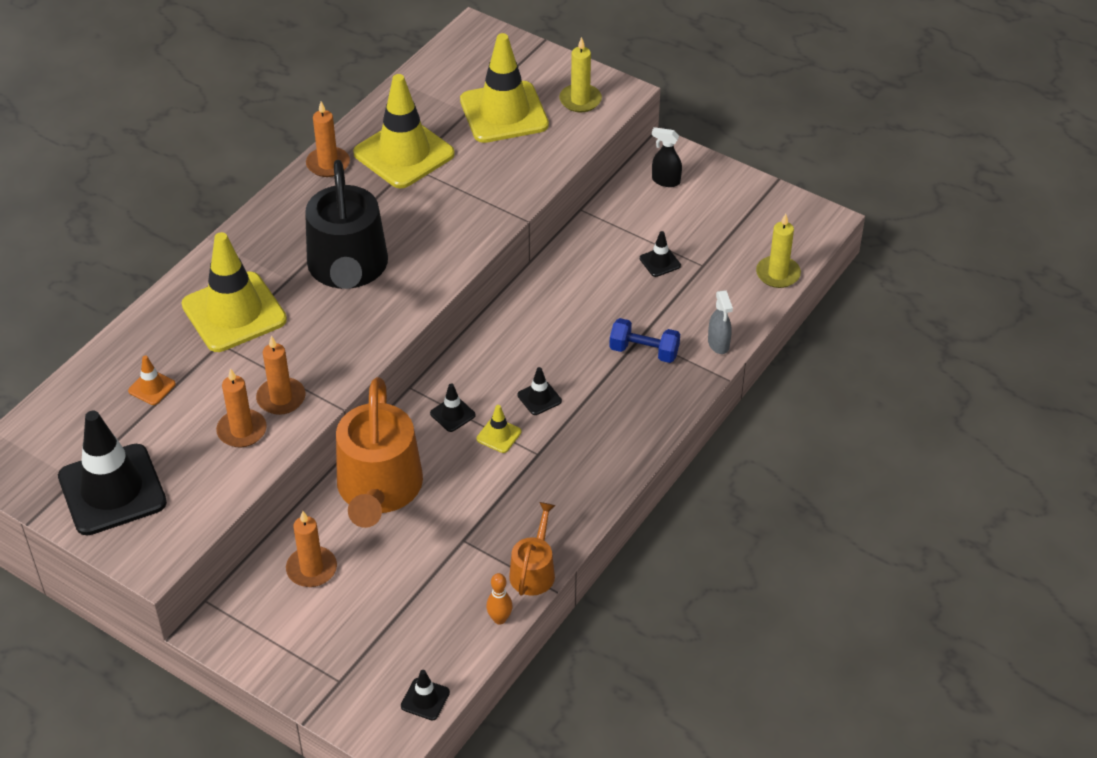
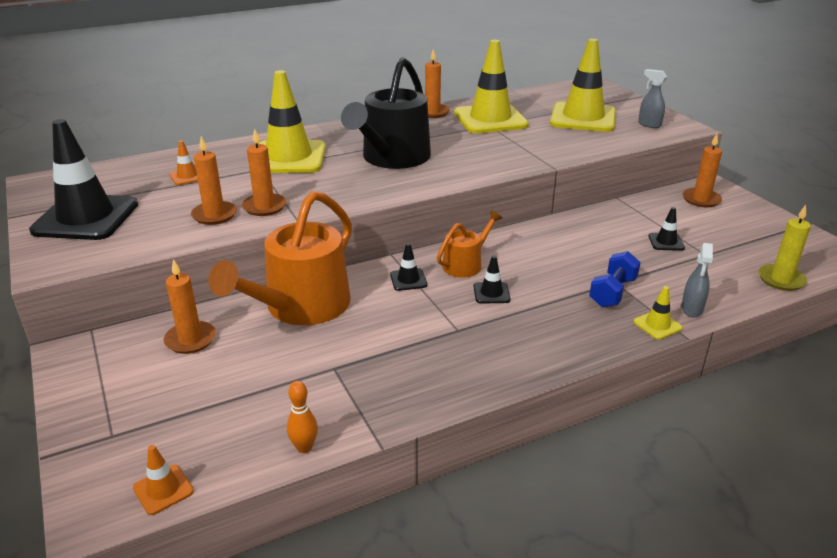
camera: 30 degrees right, 15 degrees down
(425, 699) = (163, 489): black traffic cone -> orange traffic cone
(499, 435) = (434, 306): yellow traffic cone -> yellow traffic cone (657, 325)
(534, 571) = (375, 419): orange watering can -> orange watering can (465, 264)
(580, 100) = (649, 124): yellow candle -> grey spray bottle
(644, 351) = (612, 292): blue dumbbell -> blue dumbbell turned 75 degrees clockwise
(665, 181) = (701, 199): black spray bottle -> orange candle

